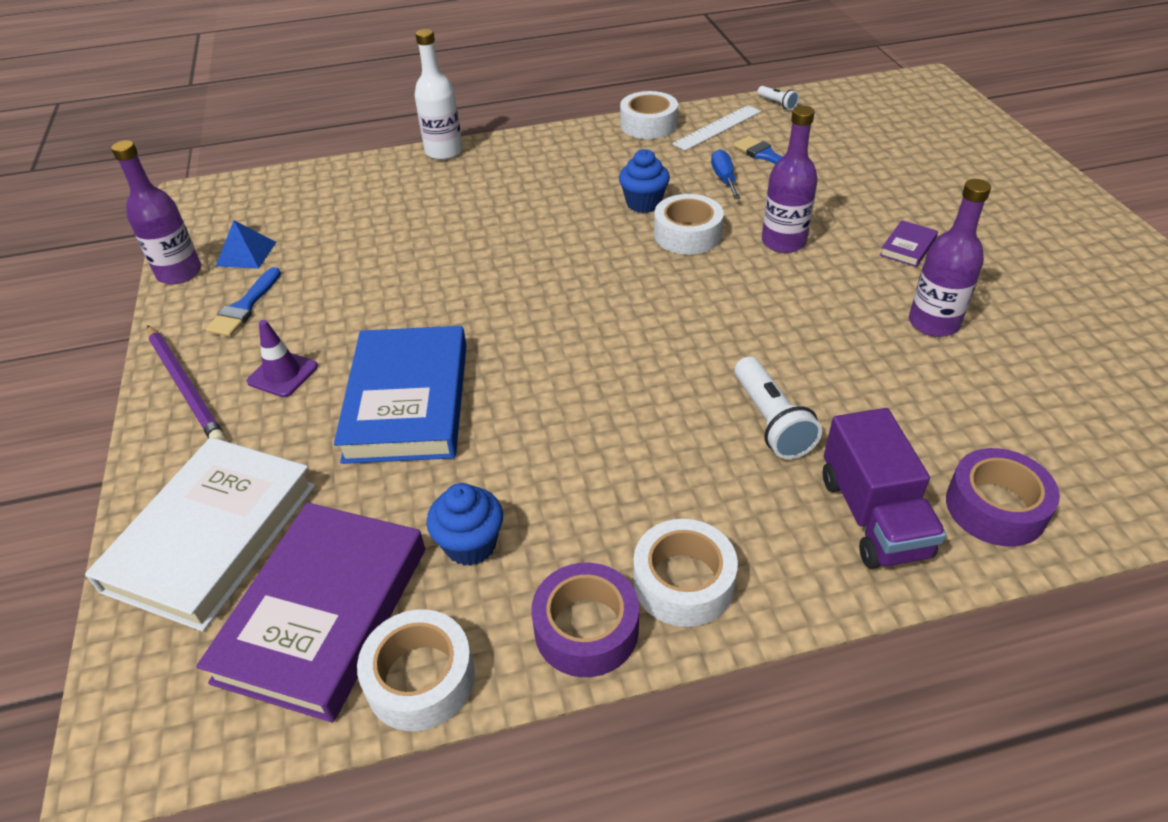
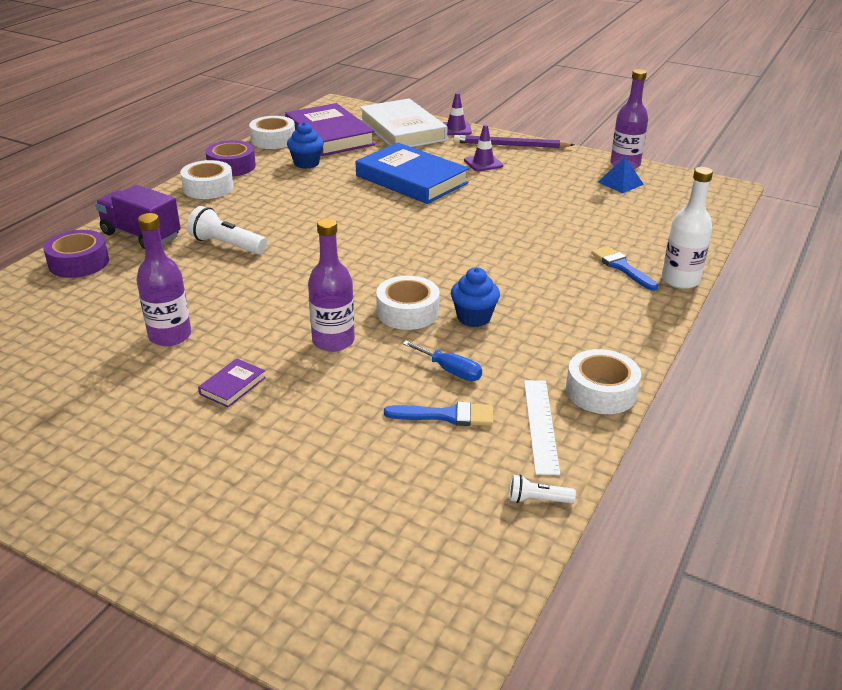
camera: 130 degrees right, 10 degrees down
(154, 478) = (456, 129): none -> purple traffic cone
(244, 307) = (560, 170): blue brush -> blue brush (622, 267)
(908, 247) = (232, 386): purple book -> purple book turned 45 degrees clockwise

